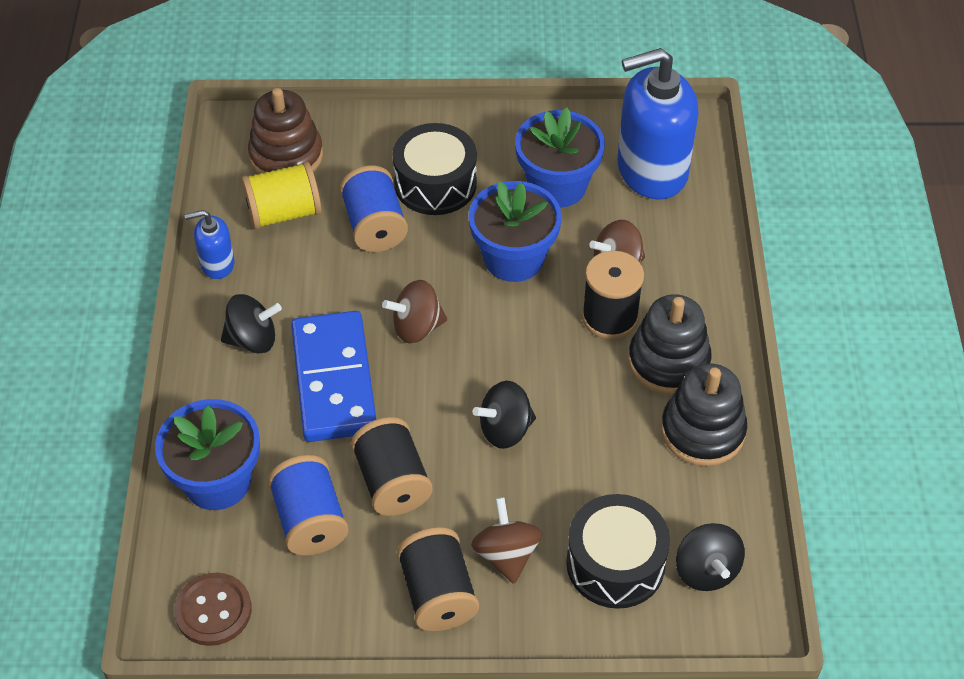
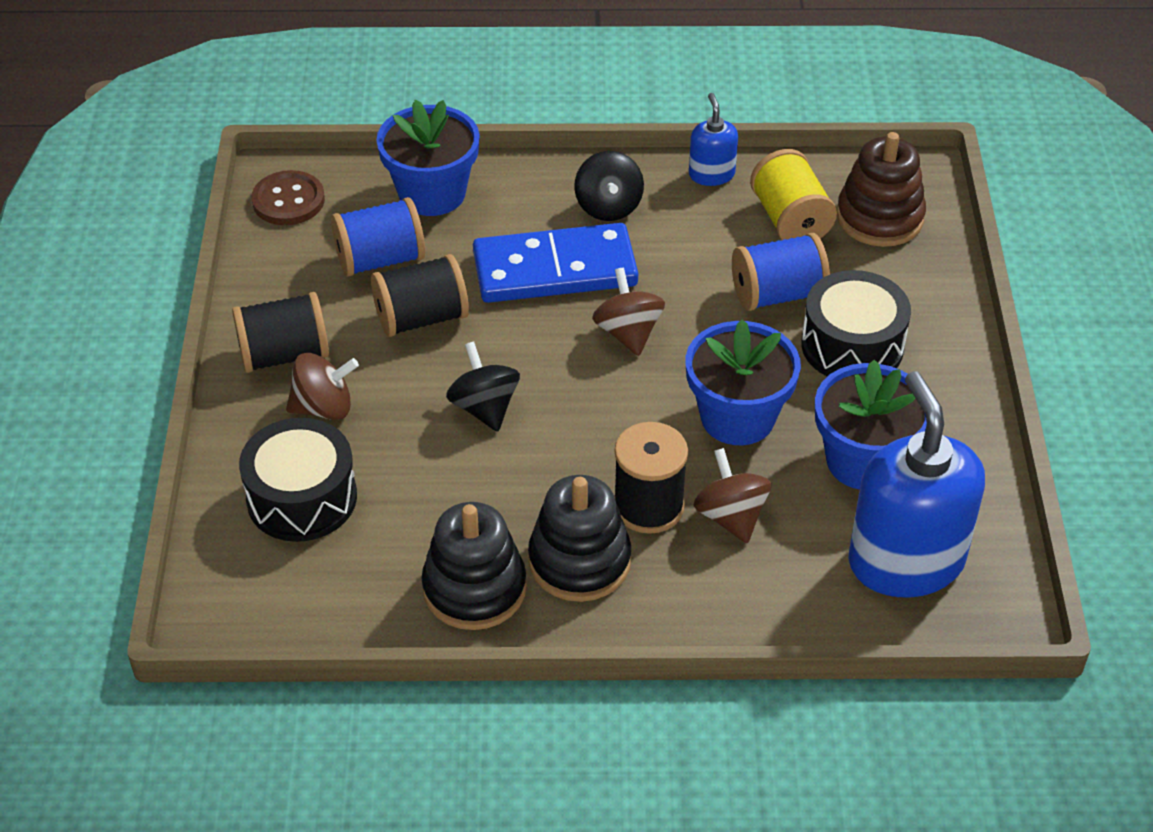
camera: 90 degrees right, 5 degrees down
(706, 571) = (283, 579): black spinning top -> none

